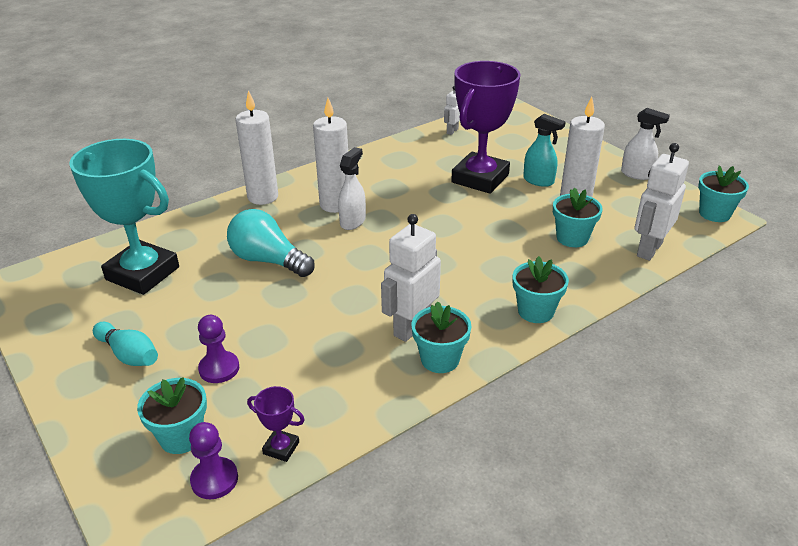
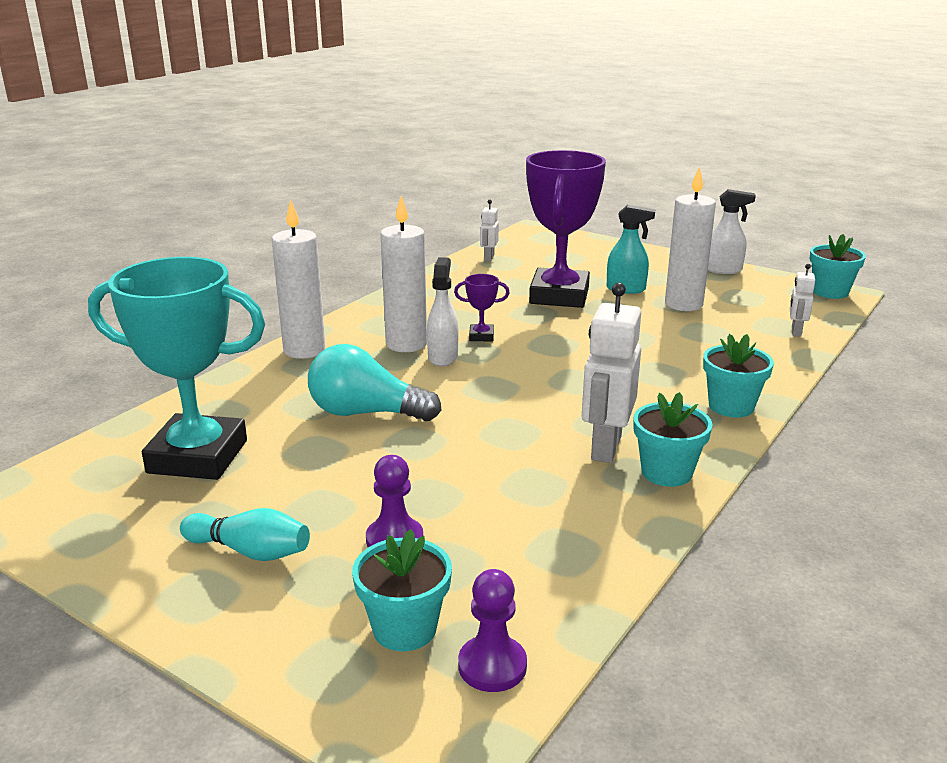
camera: 20 degrees left, 10 degrees down
(281, 448) = (552, 608): purple trophy -> purple trophy (481, 336)
(572, 238) = (708, 334): turquoise flower pot -> none
(649, 249) = (795, 331): white robot -> white robot, size x0.52

